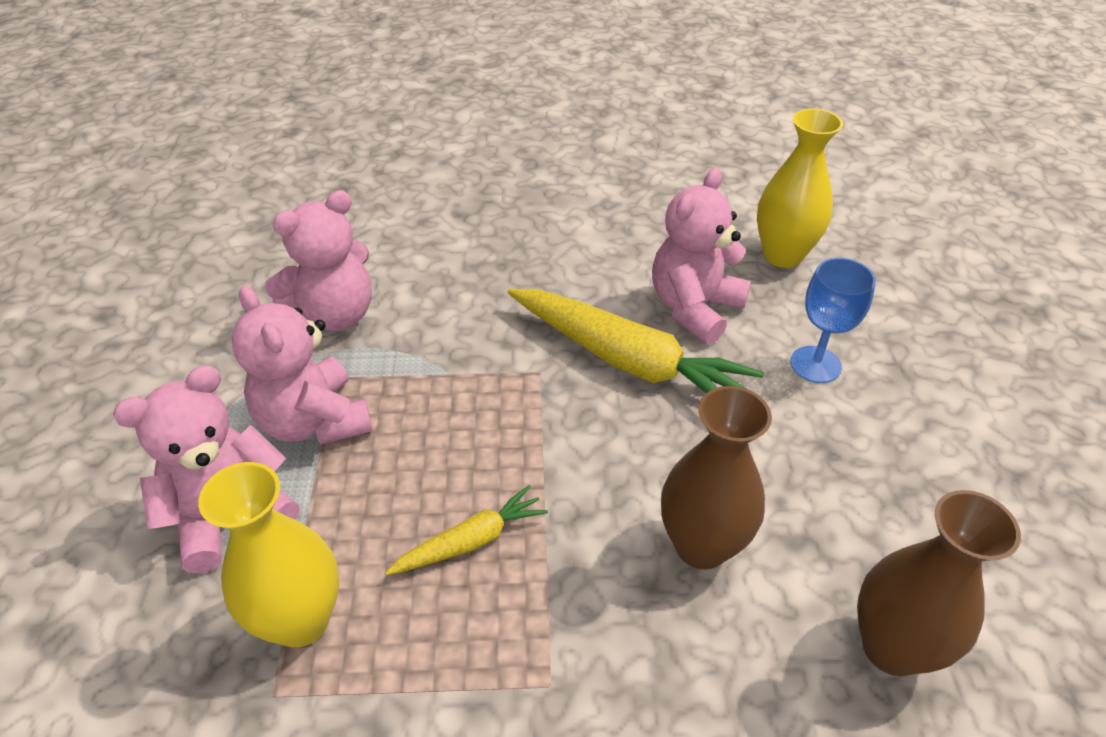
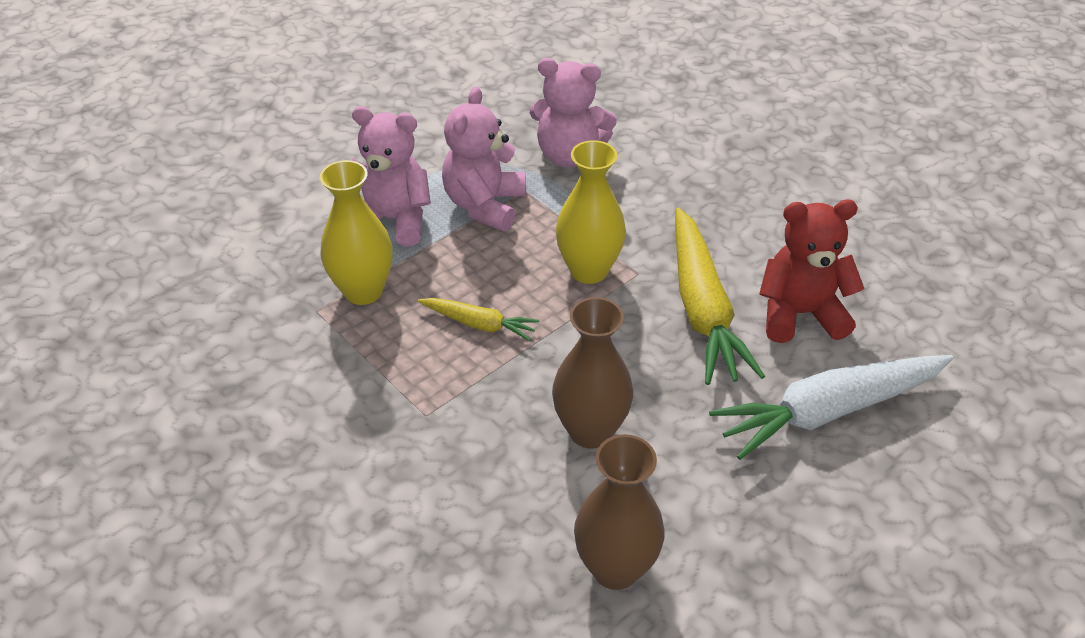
camera: 50 degrees right, 0 degrees up
(694, 308) = (800, 314): pink teddy bear -> red teddy bear
(782, 255) = (931, 332): yellow vase -> yellow vase (588, 270)
(815, 364) = (829, 411): blue goblet -> white carrot

